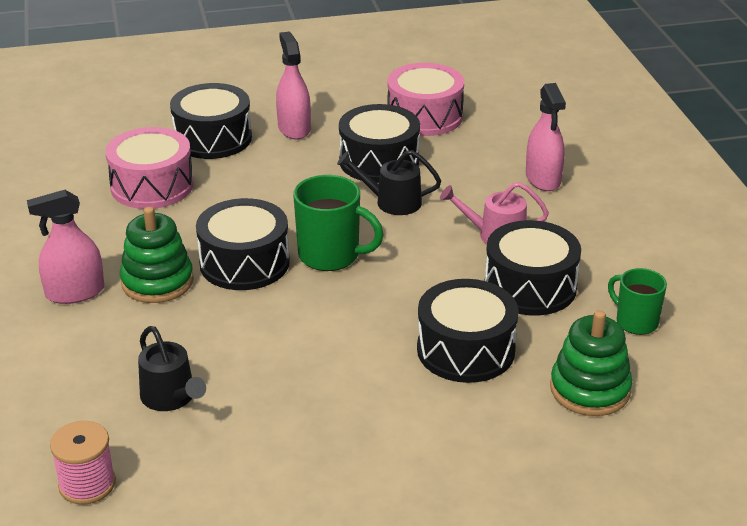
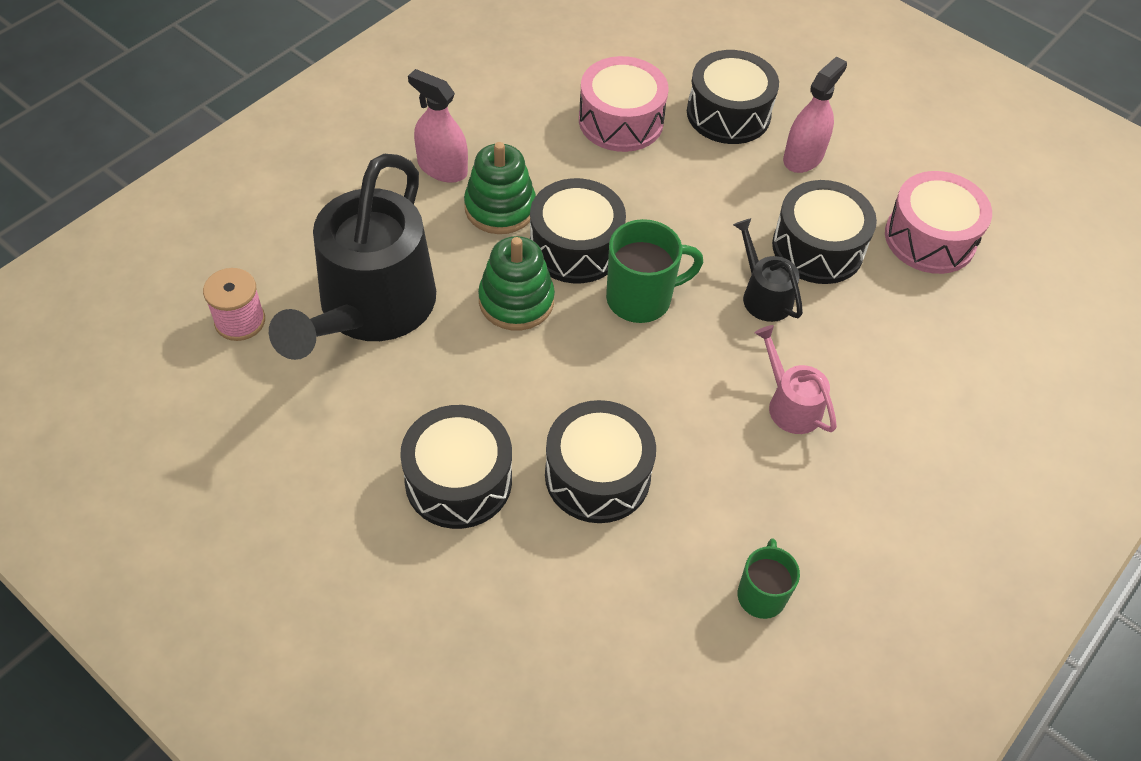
camera: 50 degrees right, 20 degrees up
(171, 397) = (370, 308): black watering can -> black watering can, size x2.25
(330, 256) = (640, 299): green mug -> green mug turned 90 degrees counterclockwise
(530, 287) = (736, 476): black drum -> black drum (458, 480)
(543, 179) = (925, 392): pink spray bottle -> none
(590, 389) = (624, 606): green stacking toy -> green stacking toy (516, 301)

